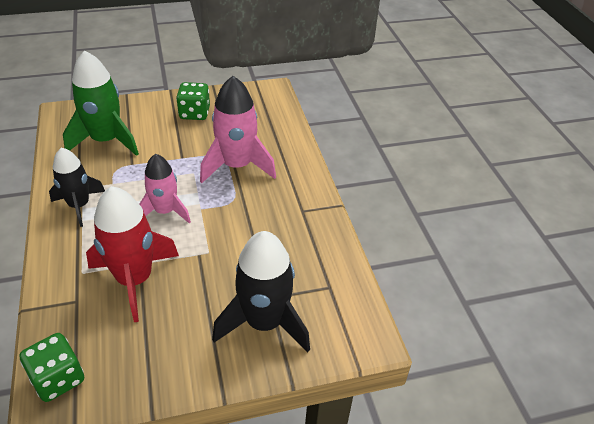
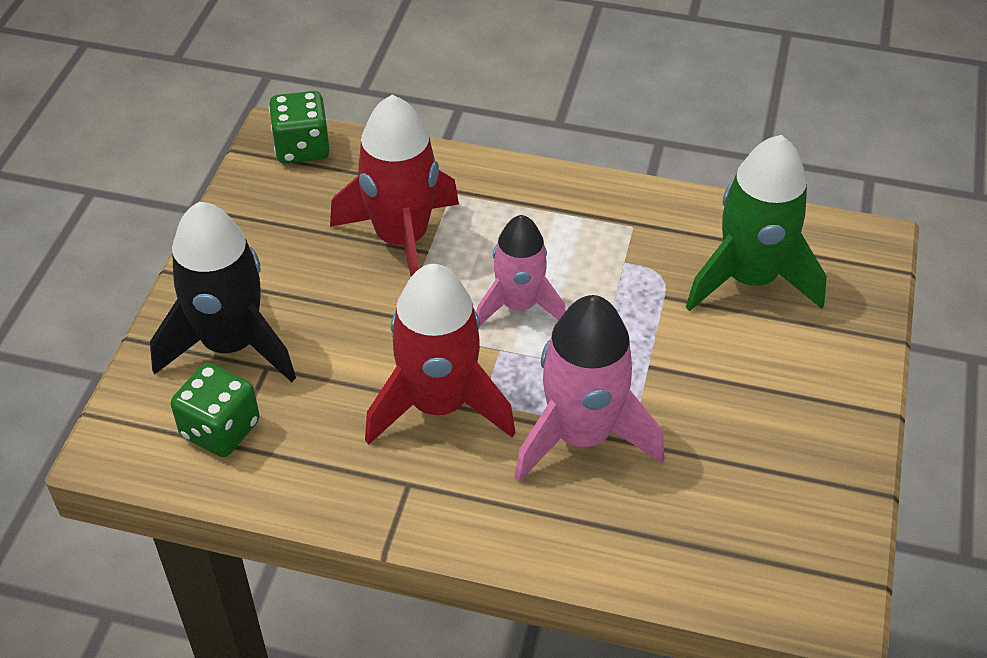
camera: 120 degrees right, 5 degrees up
(79, 206) = (591, 215): black rocket -> none
(194, 113) = (786, 427): green dice -> green dice (220, 429)
(250, 217) = (439, 404): none -> red rocket

